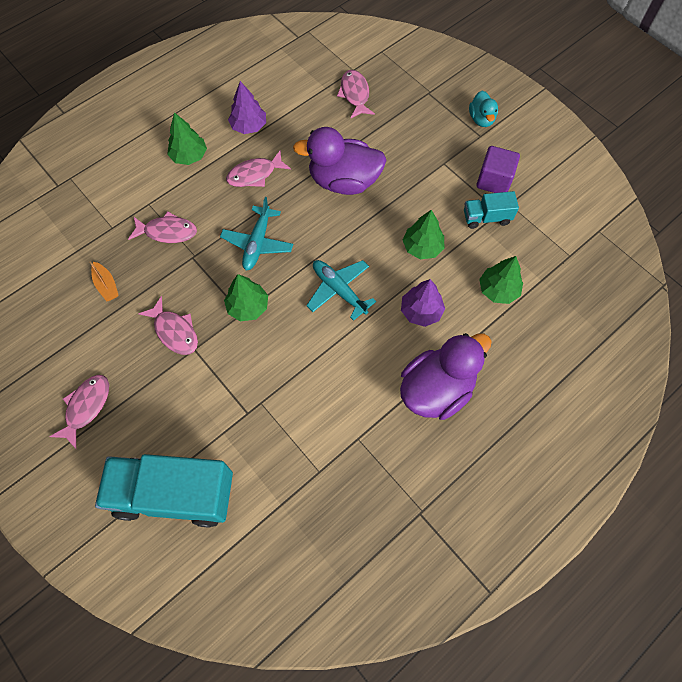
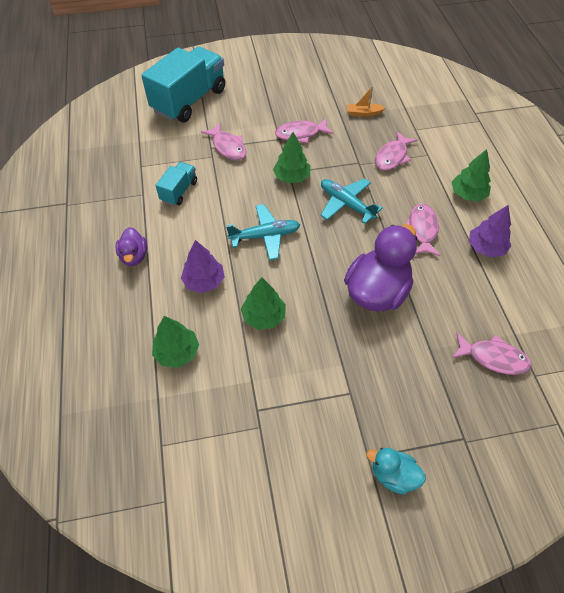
camera: 120 degrees right, 10 degrees down
(86, 407) = (277, 82): pink fish -> pink fish (228, 147)
(436, 389) = (134, 256): purple duck -> purple duck, size x0.51
(486, 218) = (258, 392): turquoise truck -> turquoise truck (179, 191)
(494, 181) = (298, 430): purple cube -> none

